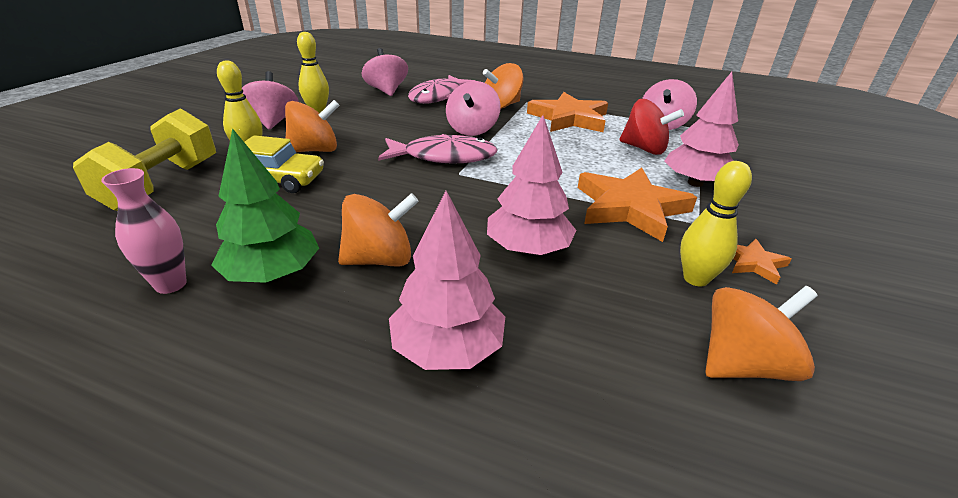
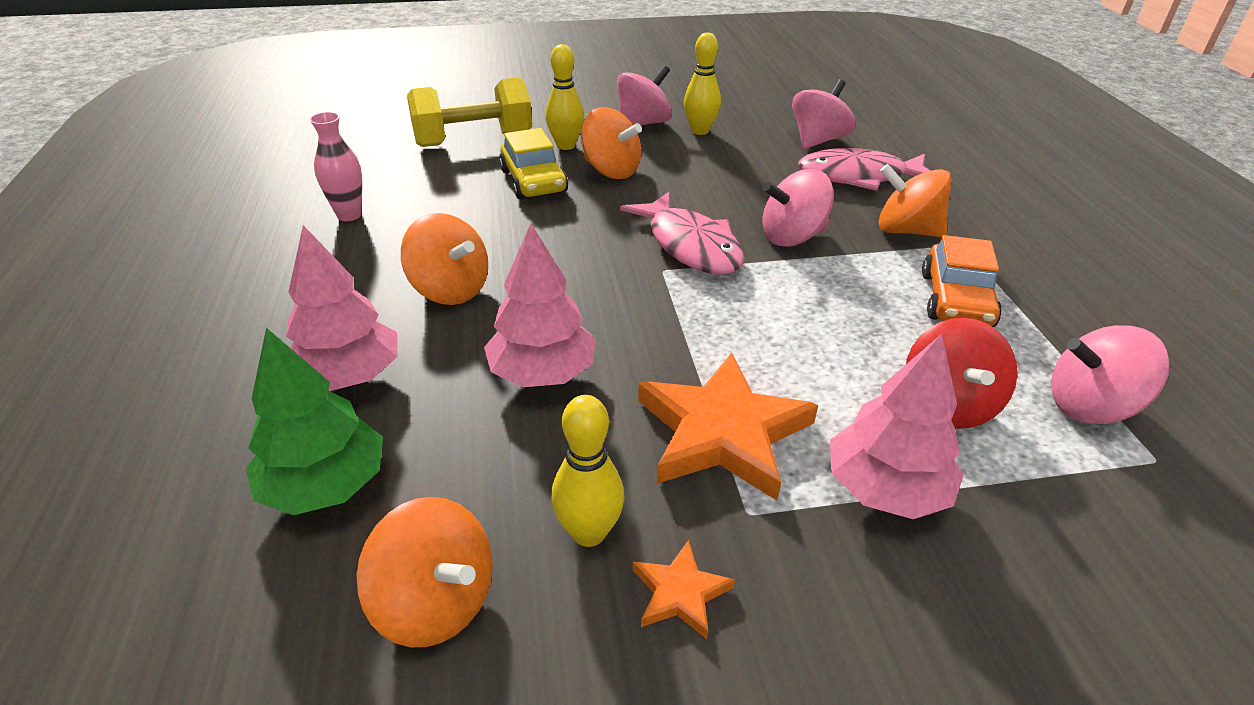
camera: 60 degrees right, 5 degrees up
(273, 274) = (391, 248): green tree -> green tree (325, 485)
(569, 118) = (956, 300): orange star -> orange car

